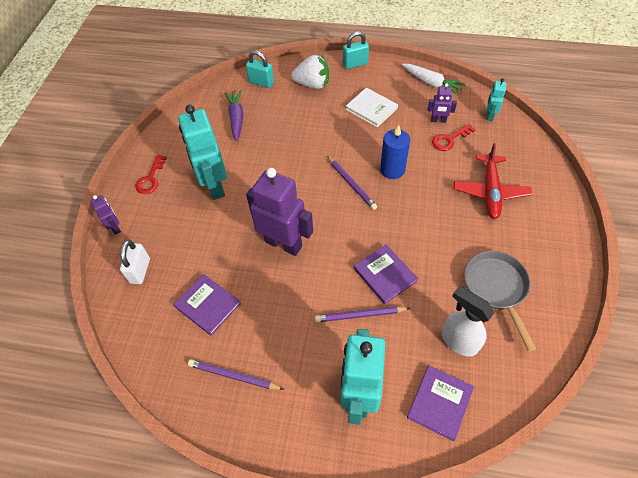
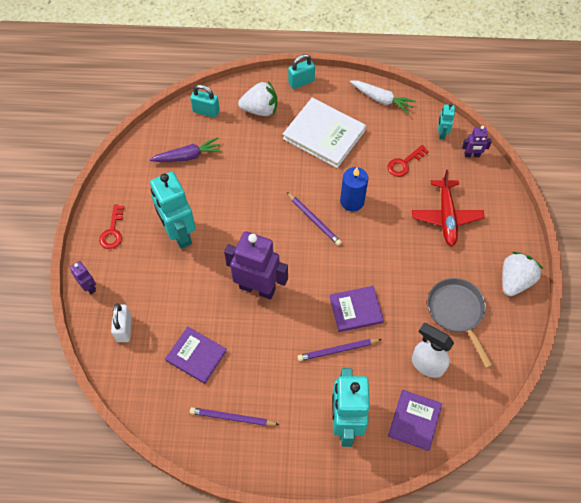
camera: 10 degrees left, 5 degrees up
(236, 119) = (187, 156): purple carrot -> purple carrot turned 90 degrees clockwise
(371, 109) = (324, 134): white book -> white book, size x1.59
(385, 275) = (356, 310): purple book -> purple book turned 60 degrees counterclockwise
(438, 120) = (392, 143): purple robot -> purple robot (472, 155)
(563, 261) = (514, 281): none -> white strawberry

